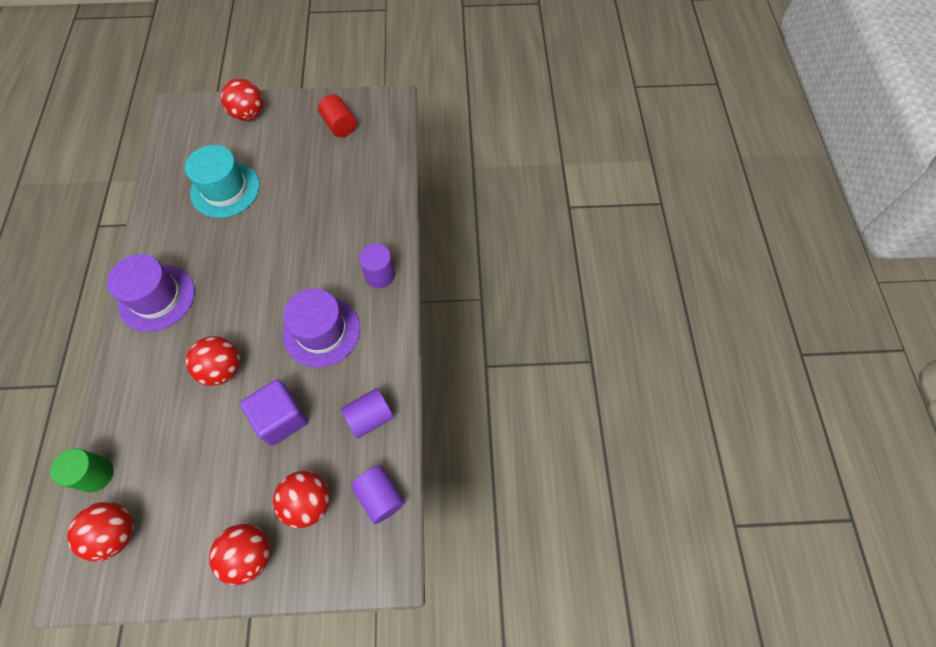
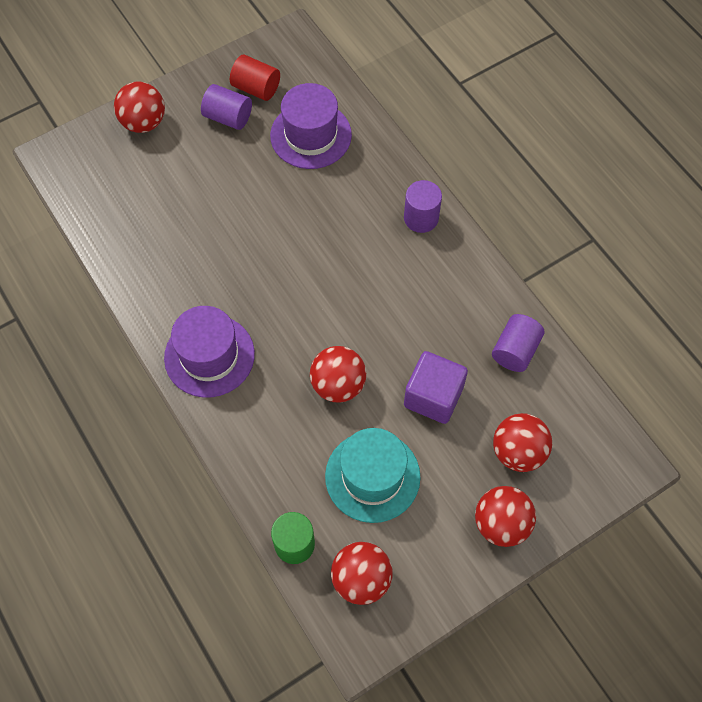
camera: 30 degrees left, 0 degrees up
(225, 189) = (187, 213): turquoise hat -> turquoise hat (372, 476)
(322, 331) = (407, 299): purple hat -> purple hat (311, 135)
(380, 496) = (578, 411): purple cylinder -> purple cylinder (228, 117)

